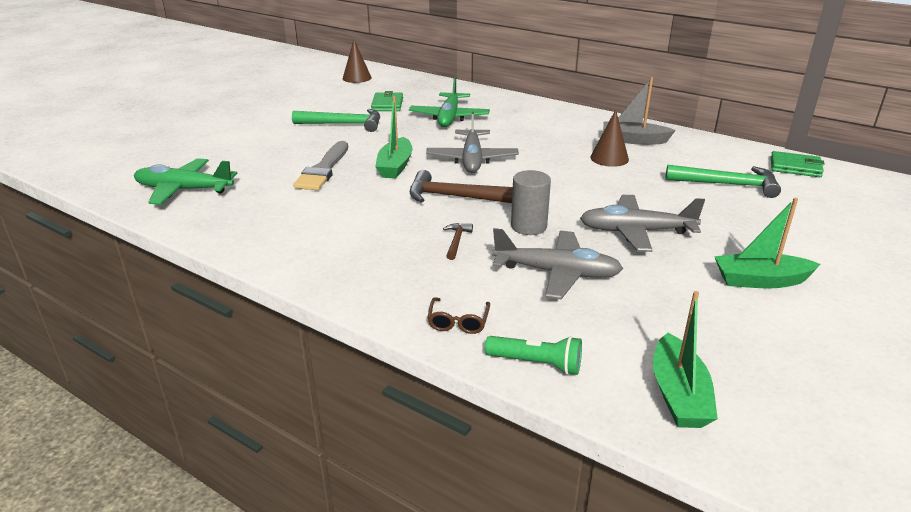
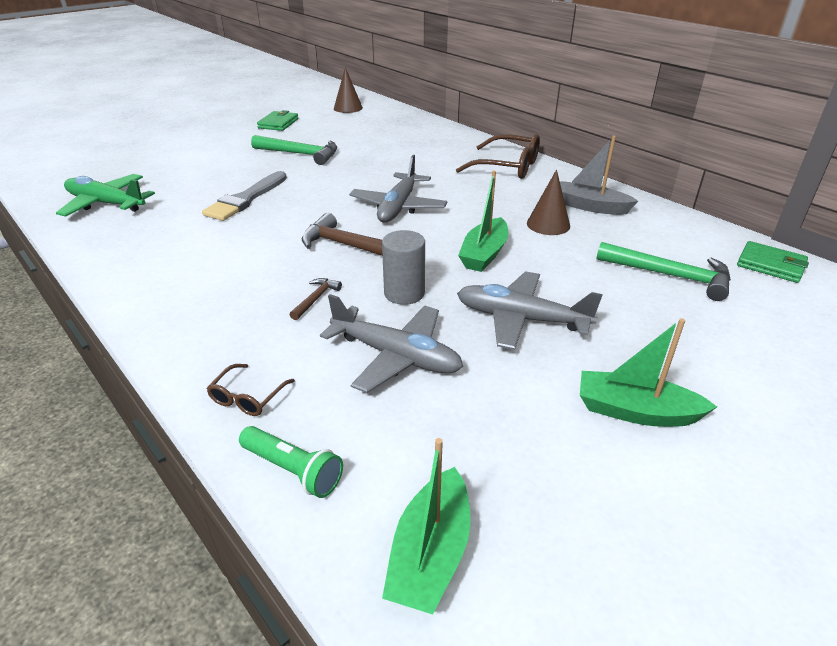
camera: 15 degrees right, 5 degrees up
(387, 104) = (356, 138): green wallet -> green wallet (278, 123)
(395, 166) = (316, 205): green boat -> green boat (484, 254)
(449, 117) = (408, 158): green plane -> none
(542, 115) = (507, 167): none -> brown glasses

